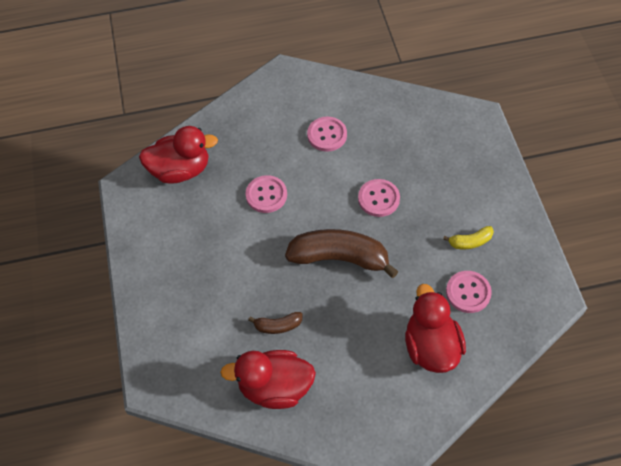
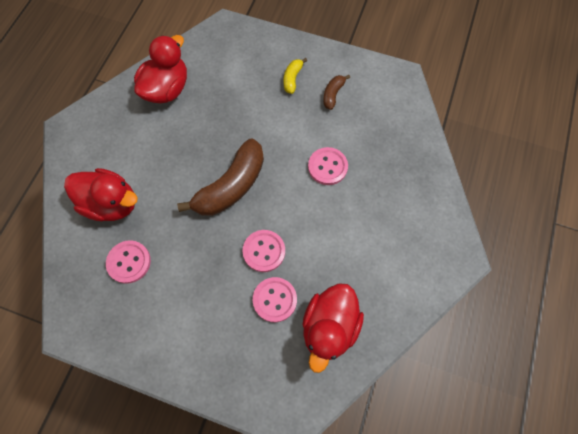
camera: 120 degrees right, 10 degrees up
(180, 170) = (393, 119): red duck -> red duck (329, 327)
(278, 326) = (209, 114): brown banana -> brown banana (333, 94)
(327, 135) = (360, 251): pink button -> pink button (275, 300)
(470, 242) = (169, 298): yellow banana -> yellow banana (292, 79)

